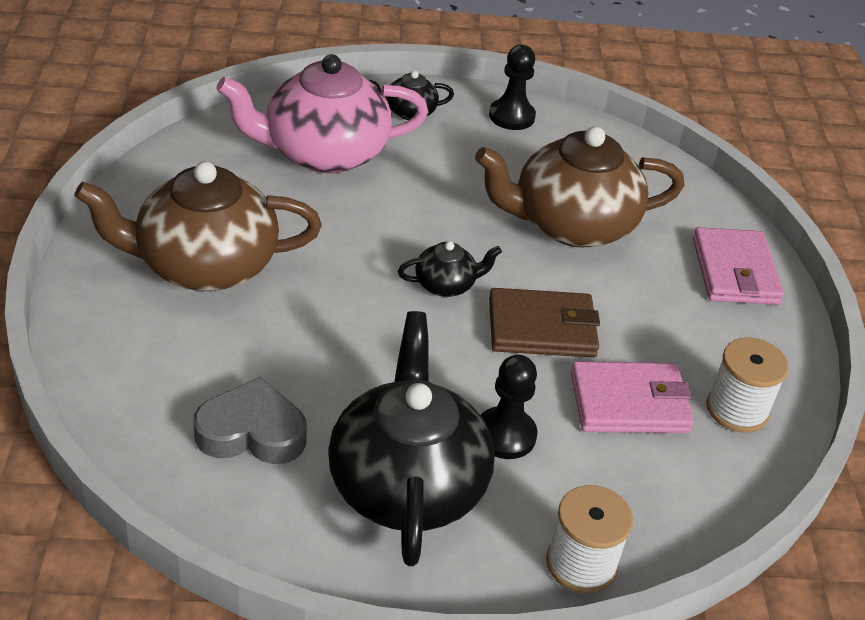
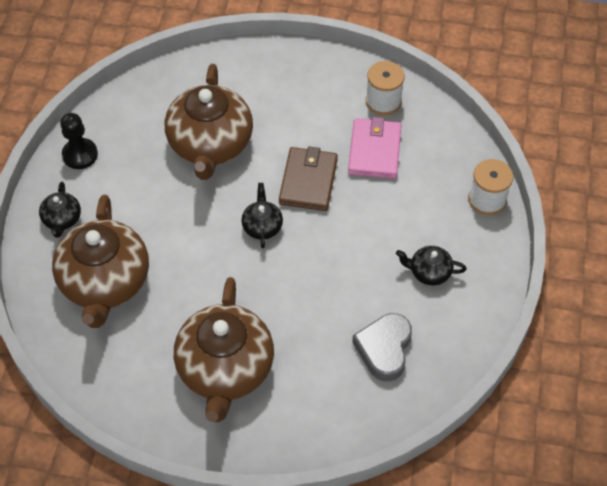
camera: 75 degrees left, 15 degrees up
(323, 153) = (105, 282): pink teapot -> brown teapot
(407, 484) = (429, 272): black teapot -> black teapot, size x0.45
(505, 435) = (395, 217): black pawn -> none
(734, 271) = (267, 69): pink wallet -> none

